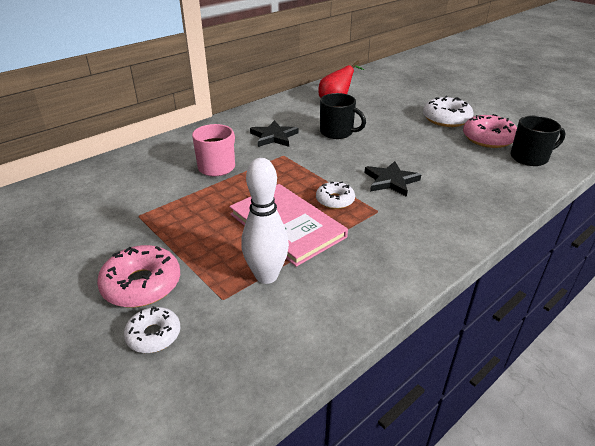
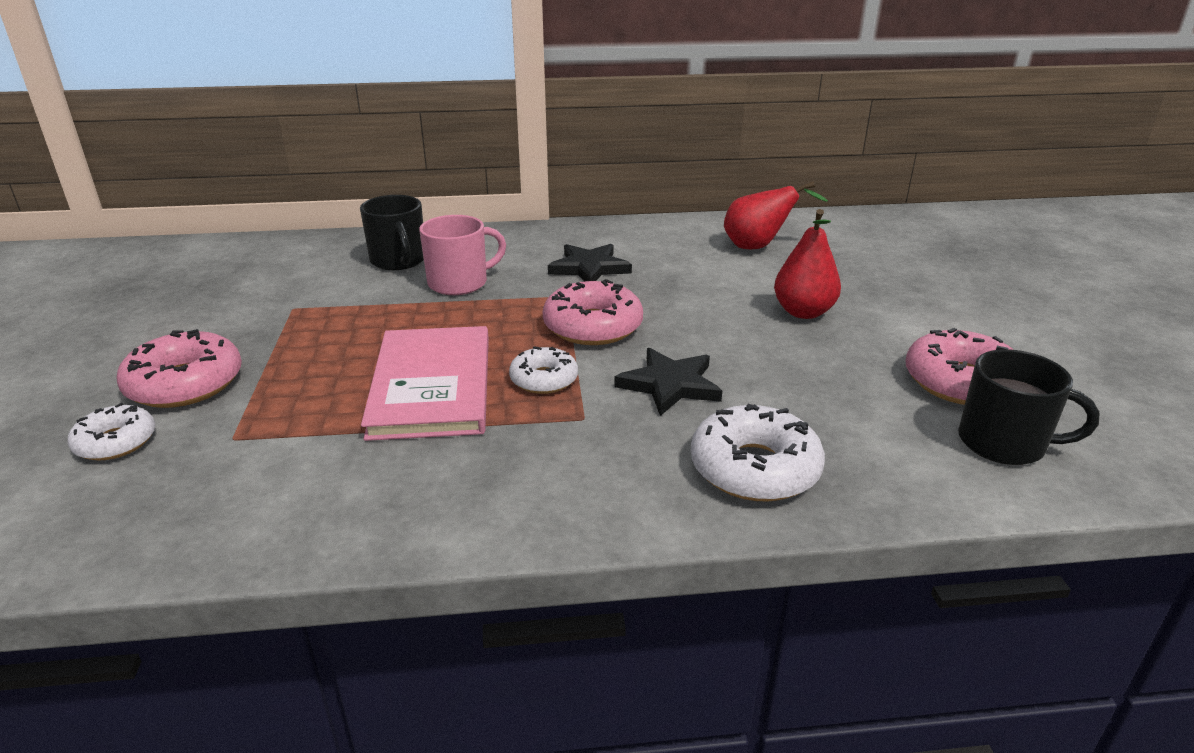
camera: 35 degrees right, 5 degrees down
(266, 276) = (315, 435): white bowling pin -> none
(319, 166) = (593, 326): none -> pink donut
(337, 132) = (692, 290): black mug -> black mug (398, 261)
(396, 128) = (803, 312): none -> red pear
(446, 119) = (922, 326): white donut -> white donut (754, 468)

